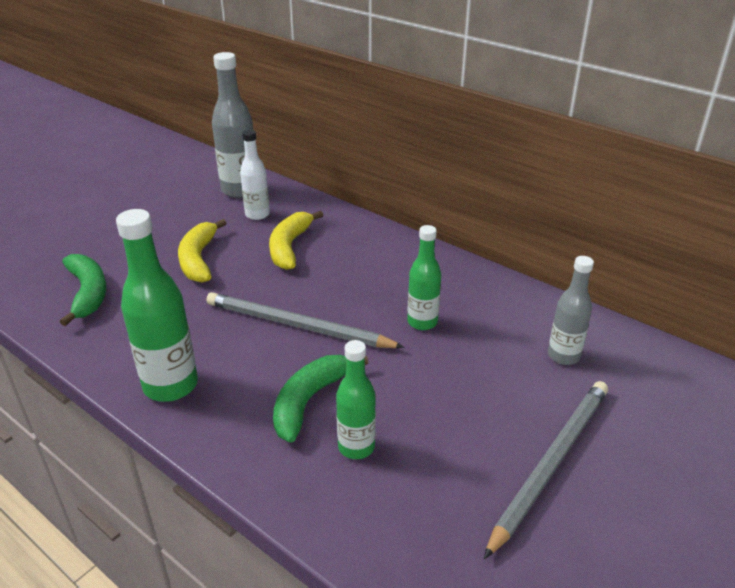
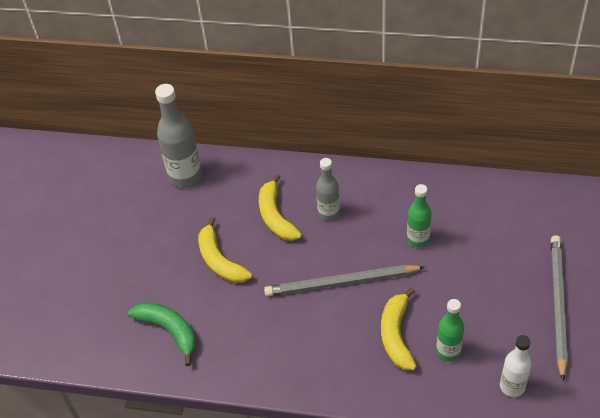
camera: 25 degrees left, 15 degrees up
(171, 385) = (302, 370): green bottle -> none
(257, 214) = (223, 196): white bottle -> white bottle (512, 386)
(309, 401) = (396, 335): green banana -> yellow banana
(563, 356) = (519, 223): grey bottle -> grey bottle (328, 213)

